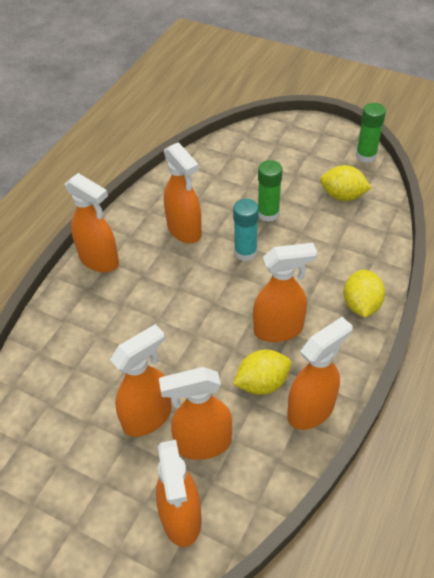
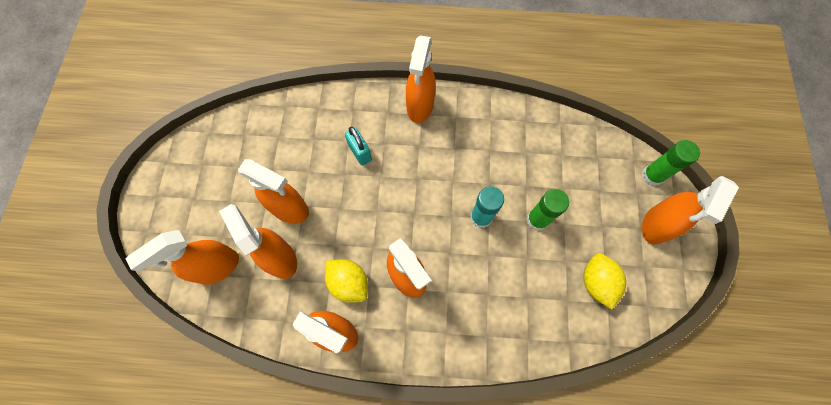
camera: 65 degrees right, 20 degrees up
(119, 328) = (360, 152): none -> turquoise padlock
(184, 230) = (482, 157): orange spray bottle -> orange spray bottle (655, 225)
(361, 305) = (464, 342): yellow lemon -> none
(366, 155) = (669, 288): green glue stick -> green glue stick (652, 176)

